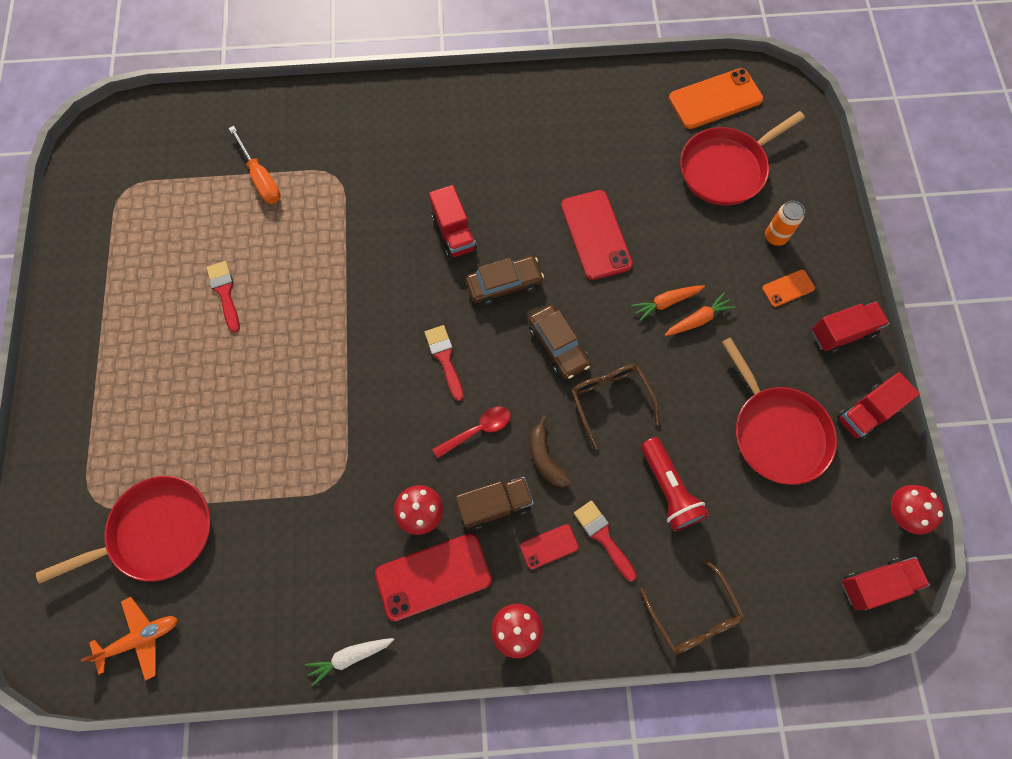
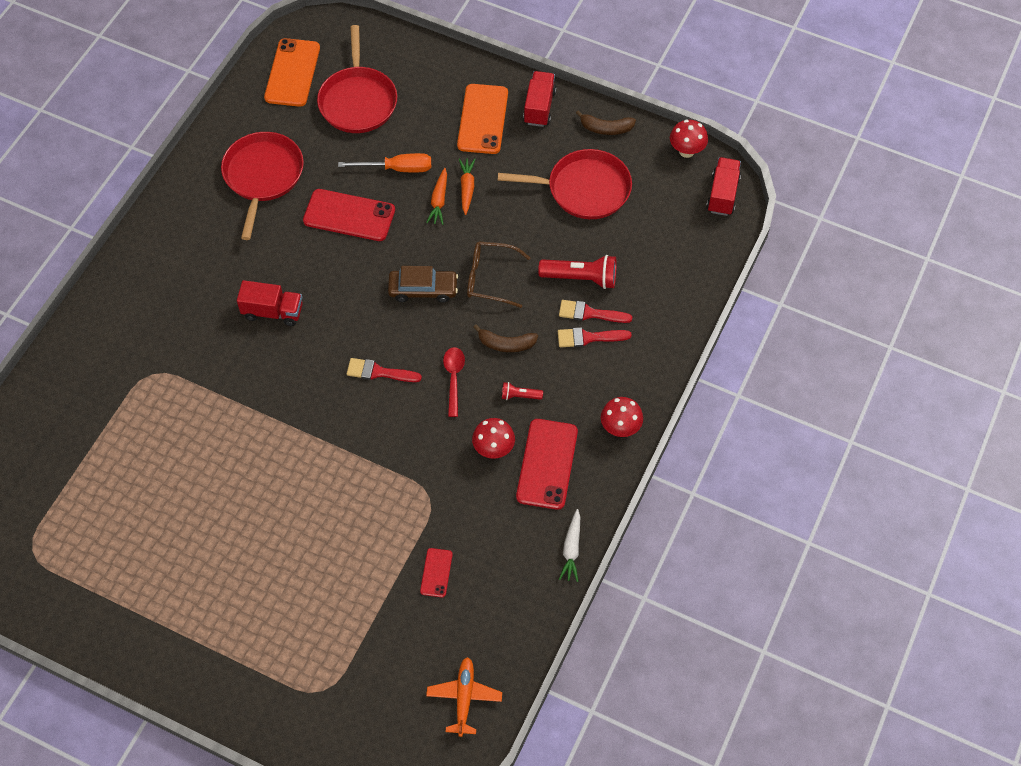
camera: 60 degrees left, 10 degrees down
(157, 532) = (383, 651): red pan -> red pan (263, 176)
(225, 292) = (200, 509): red brush -> red brush (590, 313)
(261, 178) = (108, 433): orange screwdriver -> orange screwdriver (397, 169)
(495, 505) = (520, 396): brown truck -> red flashlight
(504, 284) = (345, 299): brown car -> none
(549, 546) = (573, 376): red phone -> red phone (436, 572)
(693, 615) = (677, 312): brown glasses -> none
(775, 237) = (437, 103): orange can -> none
(788, 288) = (483, 119): orange phone -> orange phone, size x1.96
(867, 412) = (606, 128): red truck -> brown banana

